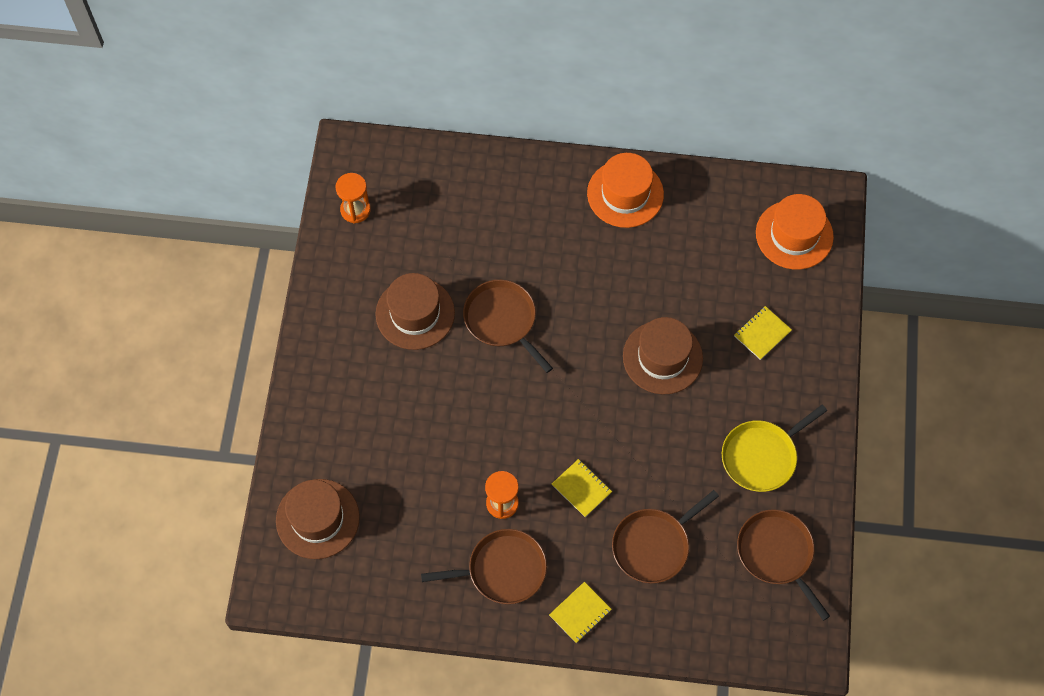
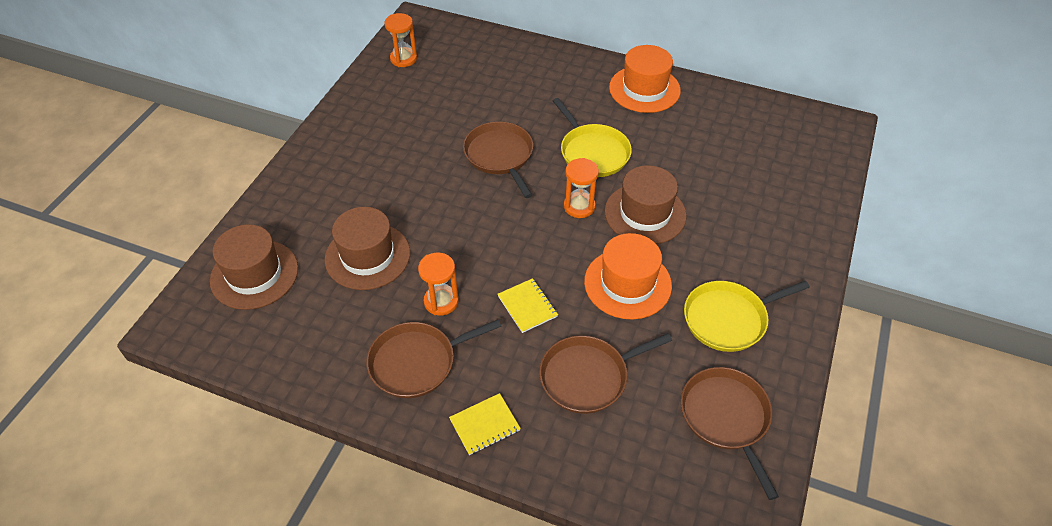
camera: 15 degrees right, 15 degrees down
(415, 313) = (422, 136): brown hat -> brown hat (367, 256)
(502, 570) = (417, 362): brown pan -> brown pan turned 150 degrees clockwise
(593, 293) = (592, 152): none -> yellow pan
(598, 364) = (579, 206): none -> orange hourglass
(762, 333) = (751, 214): yellow notebook -> none
(794, 235) = (799, 145): orange hat -> orange hat (627, 283)

